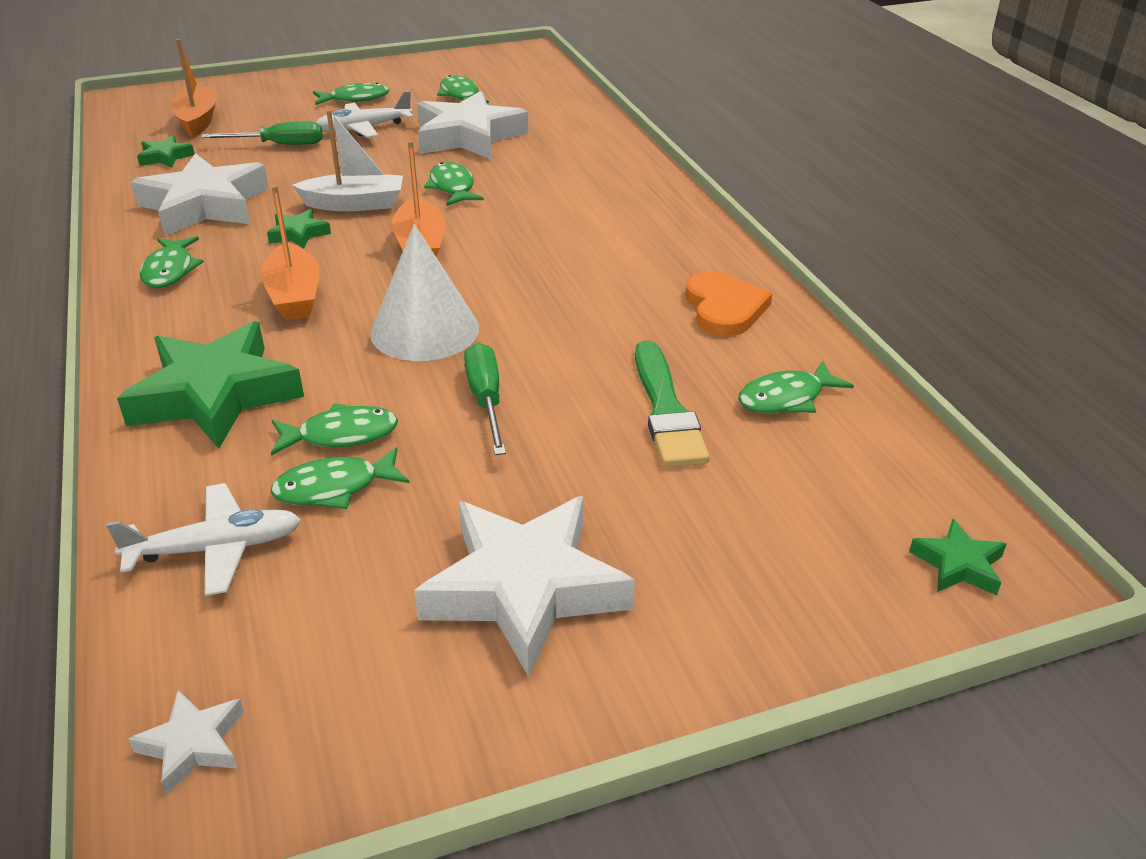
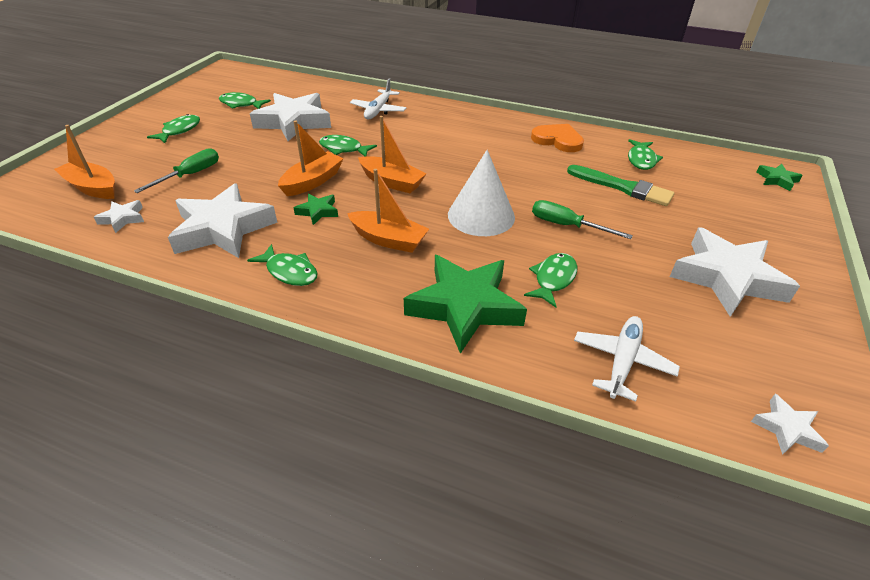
camera: 50 degrees left, 5 degrees up
(165, 157) = (123, 218): green star -> white star
(334, 488) = (600, 300): green fish -> none
(354, 204) = (312, 182): white boat -> orange boat
(364, 128) = (224, 143): white plane -> white plane (378, 110)

